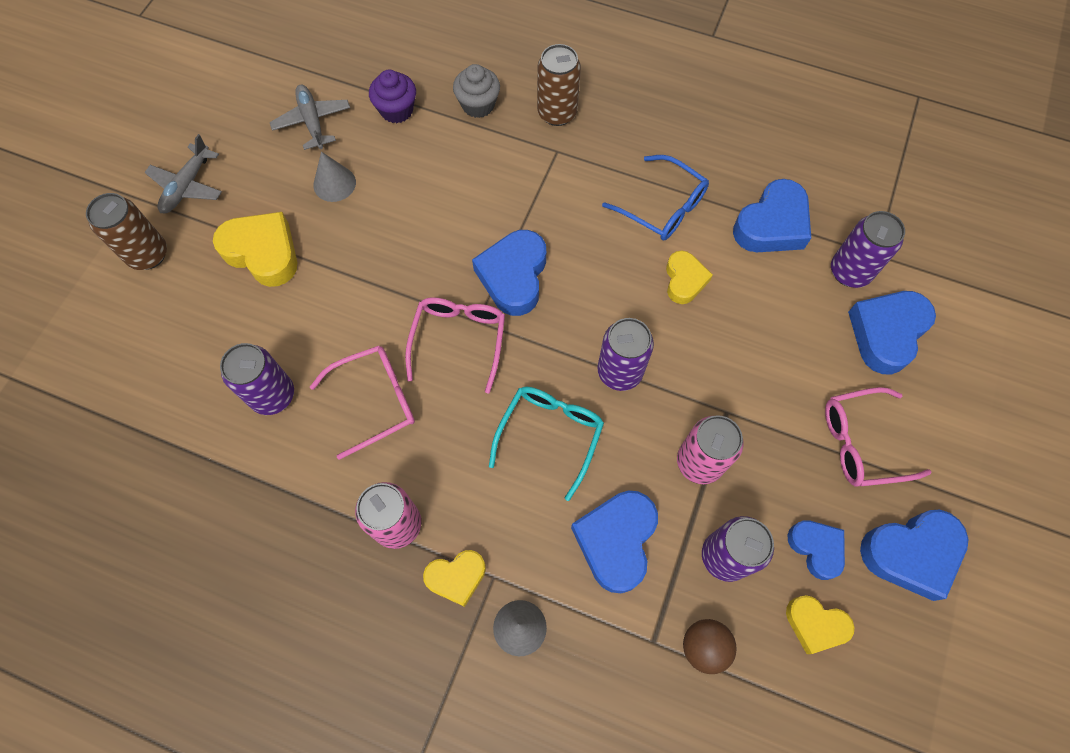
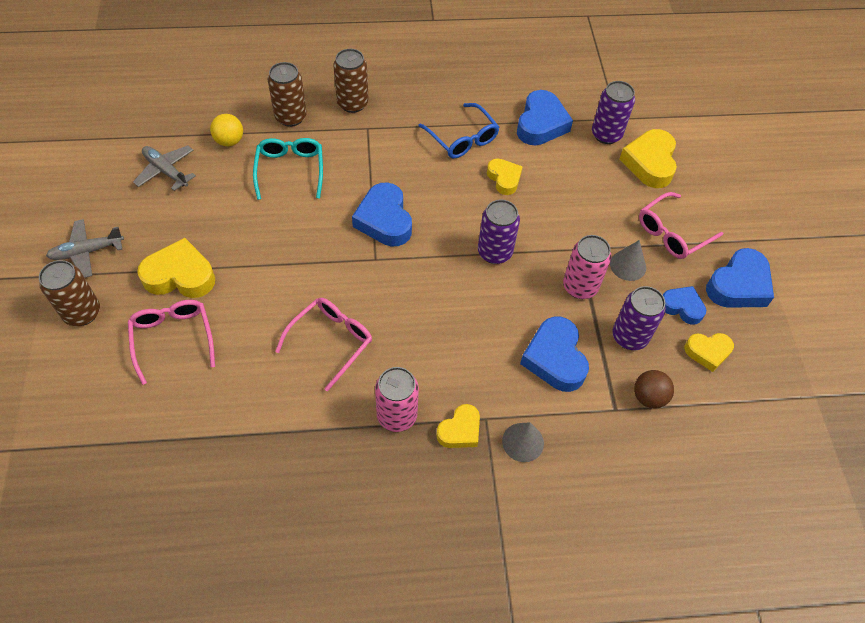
camera: 30 degrees left, 10 degrees down
(187, 186) = (87, 252): grey plane -> grey plane turned 75 degrees clockwise
(273, 395) = (248, 370): purple can -> none
(334, 183) = (210, 207): grey cone -> grey cone (628, 265)
(396, 110) = (229, 141): purple cupcake -> yellow ball
(458, 341) = (369, 277): pink glasses -> pink glasses (173, 339)
(478, 105) = (290, 117): grey cupcake -> brown can
(550, 436) = (471, 312): turquoise glasses -> turquoise glasses (290, 170)
(662, 206) = (462, 138): blue glasses -> blue glasses turned 45 degrees clockwise
(886, 333) = (649, 163): blue heart -> yellow heart

